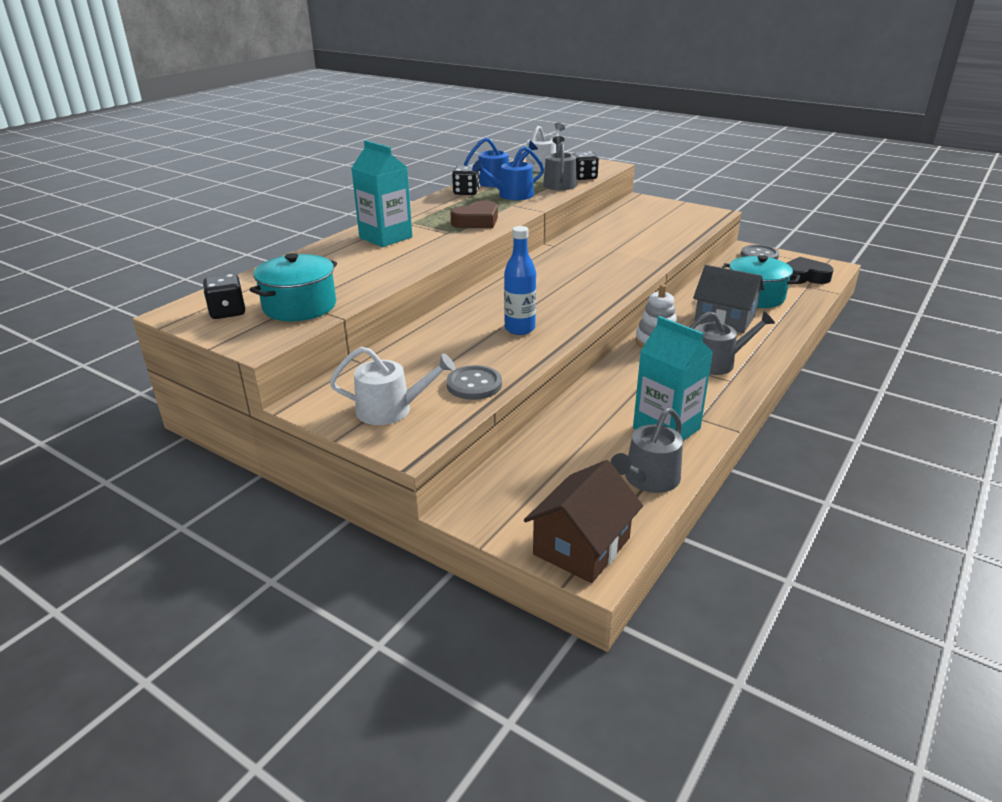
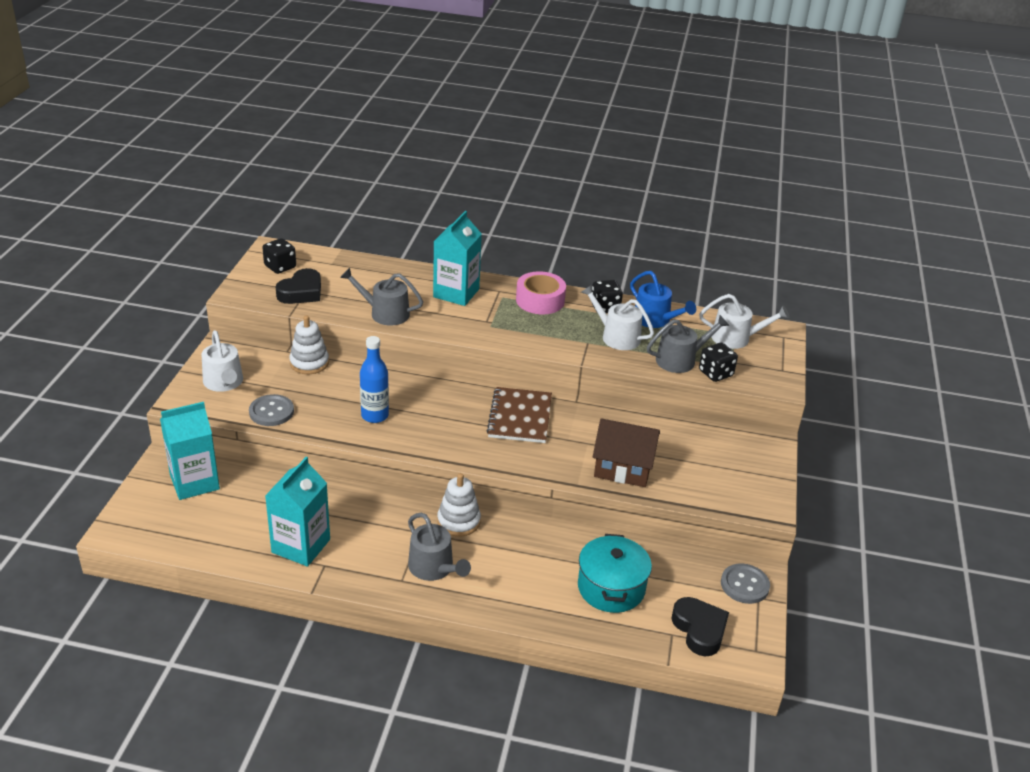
camera: 65 degrees right, 5 degrees up
(300, 306) = (301, 292): turquoise pot -> black heart
(396, 351) = (309, 363): none -> white stacking toy
(432, 210) = (540, 300): none -> pink tape
(477, 221) = (526, 331): brown heart -> none
(512, 195) = (616, 336): blue watering can -> white watering can
(524, 489) = (194, 482): none -> turquoise carton
(562, 268) = (520, 417): none -> brown notebook
(581, 546) = (136, 521): brown house -> brown house (623, 467)
(648, 479) = (224, 544): grey watering can -> grey watering can (385, 313)
(724, 319) = (536, 566): grey house -> none

